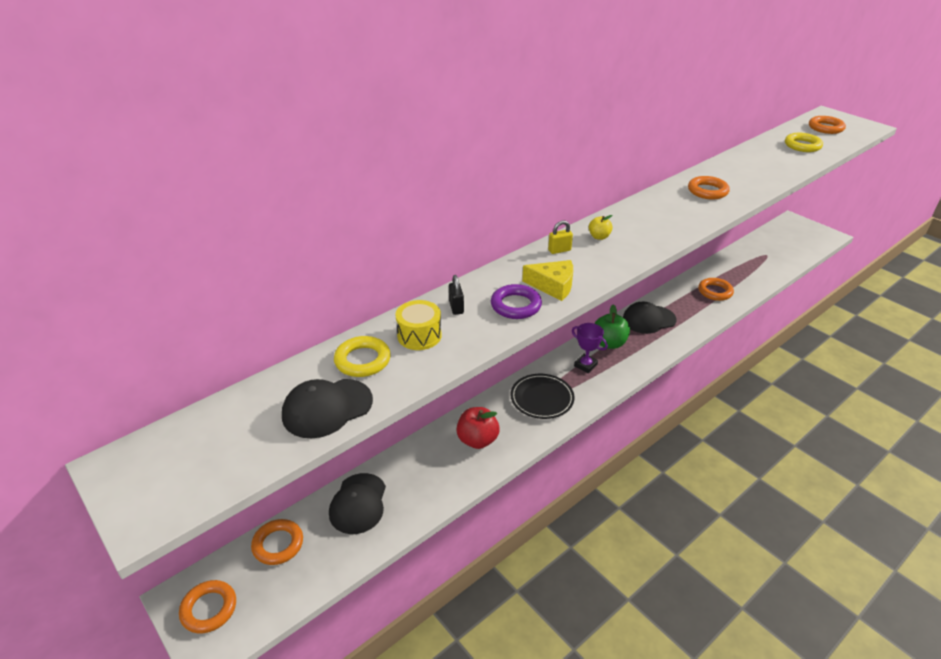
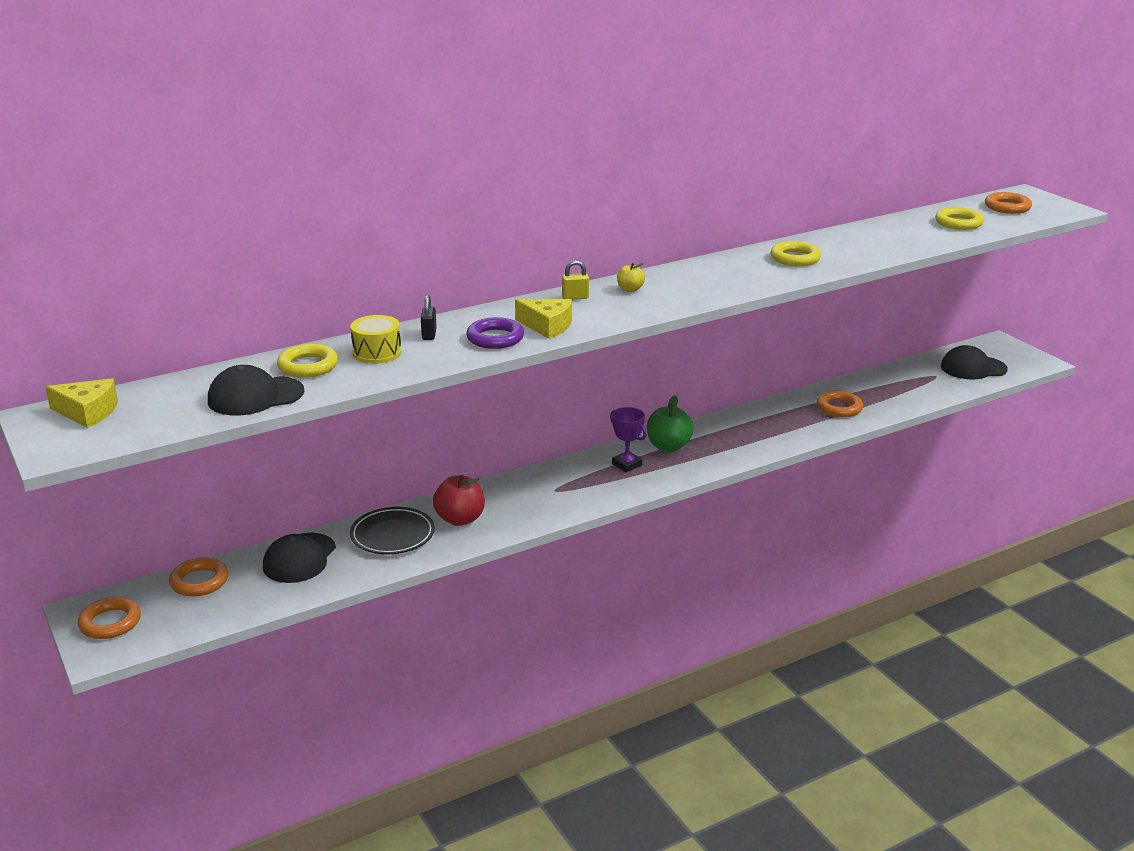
camera: 10 degrees right, 10 degrees down
(164, 453) = (88, 412): none -> yellow cheese
(542, 399) = (556, 490): black plate -> black plate (392, 535)
(648, 319) = (733, 428): black cap -> black cap (973, 368)
(707, 191) = (795, 258): orange ring -> yellow ring

